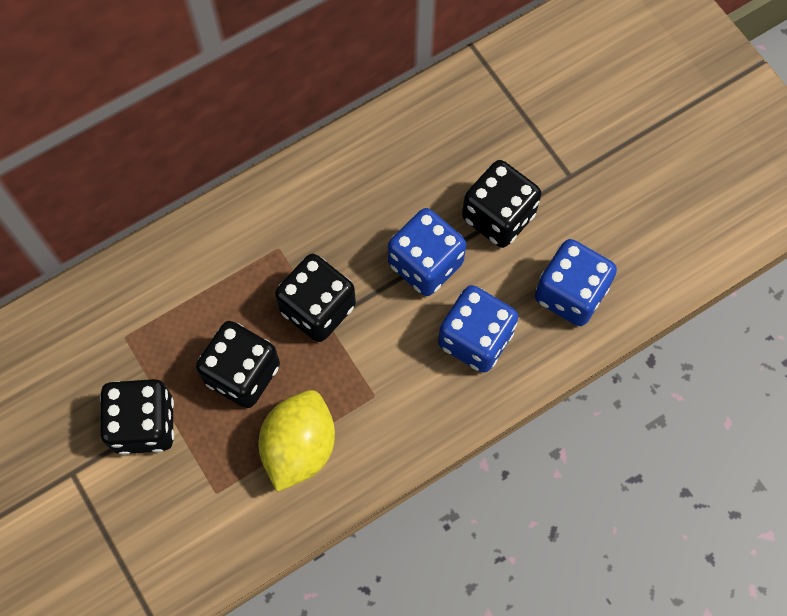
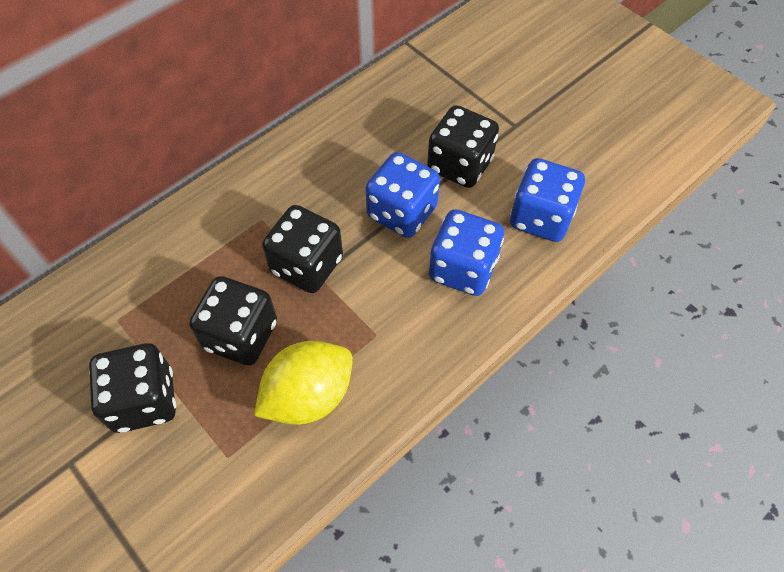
camera: 10 degrees left, 10 degrees down
(299, 447) = (308, 396): yellow lemon -> yellow lemon turned 45 degrees clockwise

